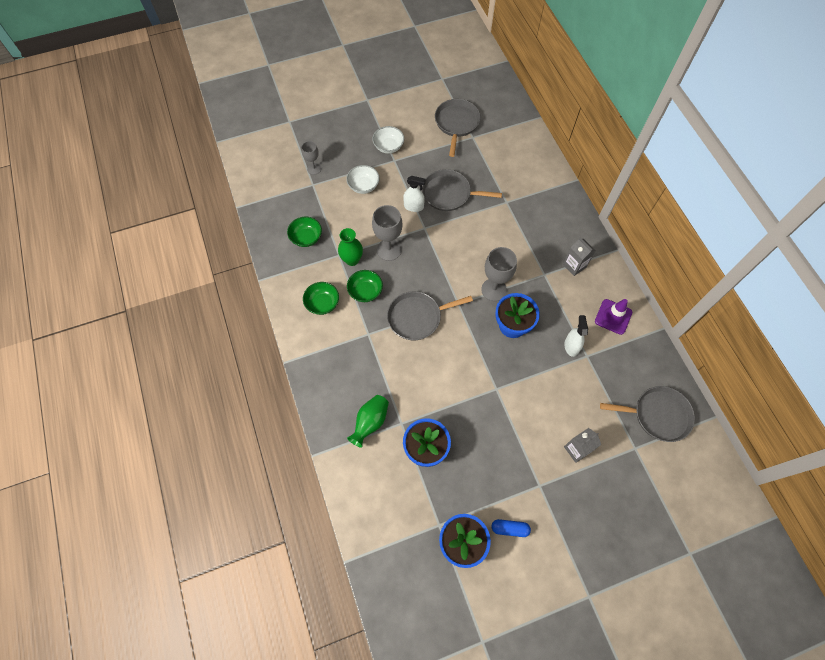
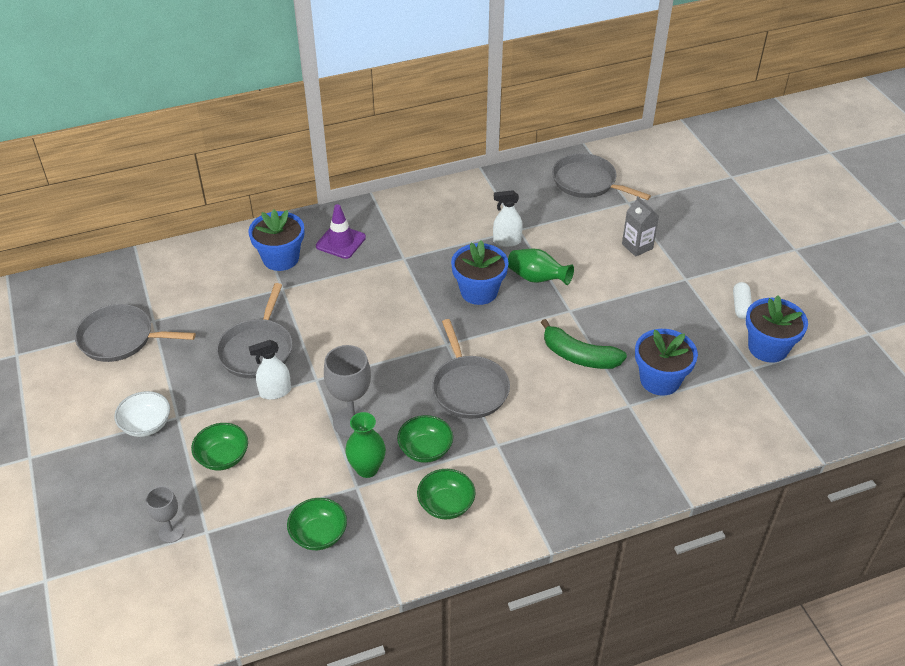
camera: 90 degrees left, 20 degrees down
(363, 186) = (223, 457): white bowl -> green bowl
(370, 422) = (632, 439): green vase -> green vase (537, 278)
(414, 207) = (275, 392): white spray bottle -> white spray bottle turned 120 degrees counterclockwise
(449, 392) = (579, 356): none -> green banana
(494, 290) = (425, 307): grey goblet -> none
(509, 528) = (740, 306): blue capsule -> white capsule
(536, 198) = (281, 258): none -> blue flower pot
(574, 266) = (392, 230): grey carton -> none
(613, 317) = (465, 204): purple traffic cone -> purple traffic cone (341, 242)
(658, 415) = (587, 182): grey pan -> grey pan turned 60 degrees counterclockwise

